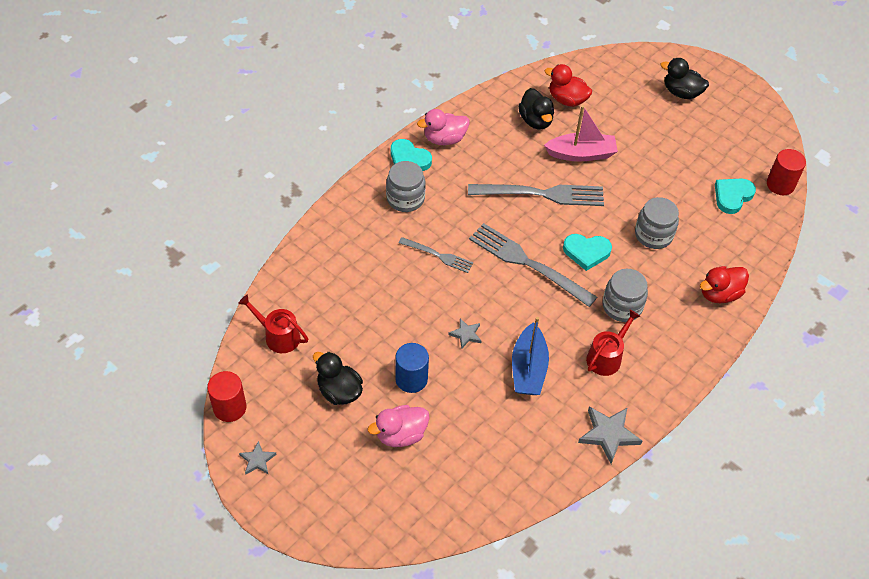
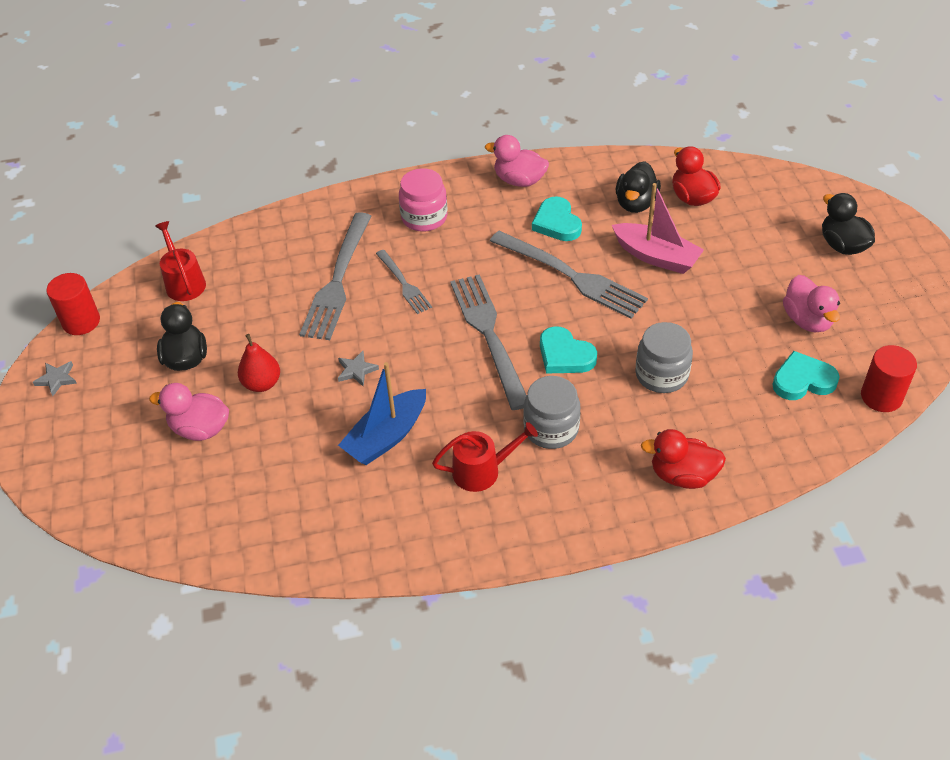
camera: 40 degrees right, 5 degrees down
(390, 277) = (338, 281): none -> grey fork
(405, 198) = (424, 217): grey jar -> pink jar
(409, 159) = (464, 184): turquoise heart -> turquoise heart (557, 223)
(411, 379) = (262, 383): blue cylinder -> red pear
(608, 434) = (405, 550): grey star -> none
(703, 154) = (807, 320): none -> pink duck

